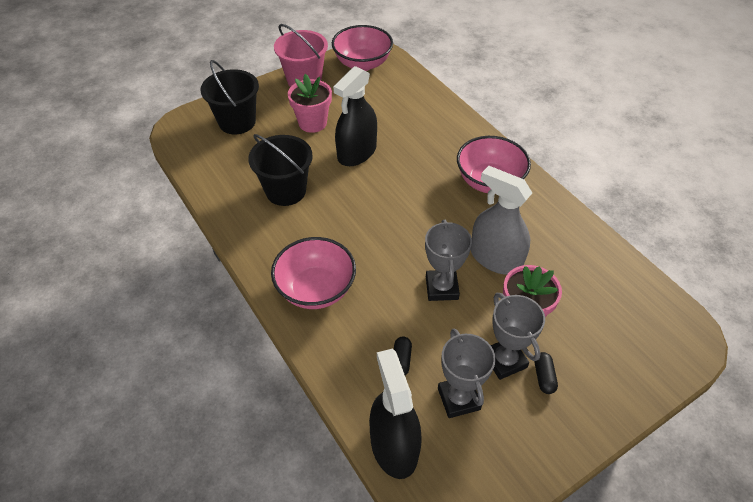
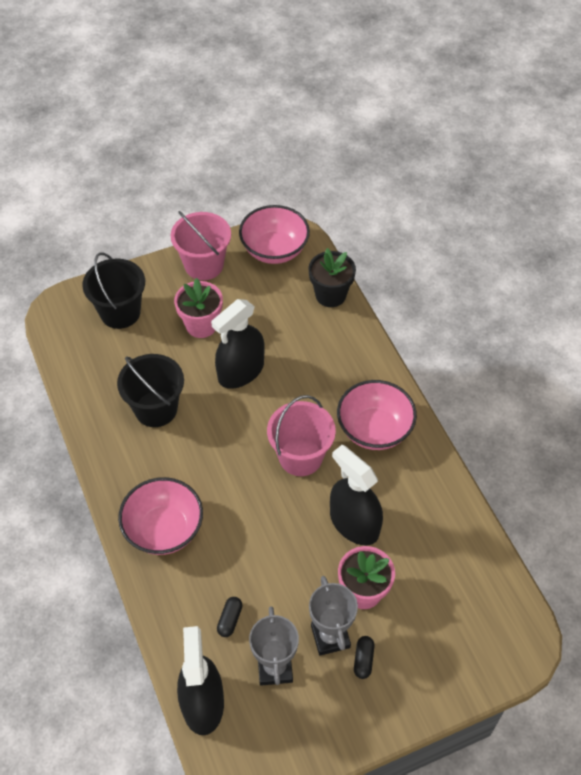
camera: 10 degrees right, 5 degrees up
(419, 89) = (330, 295): none -> black flower pot
(429, 211) = (300, 457): none -> pink bucket
(441, 288) = (289, 548): grey trophy -> none
(495, 258) = (354, 523): grey spray bottle -> black spray bottle

